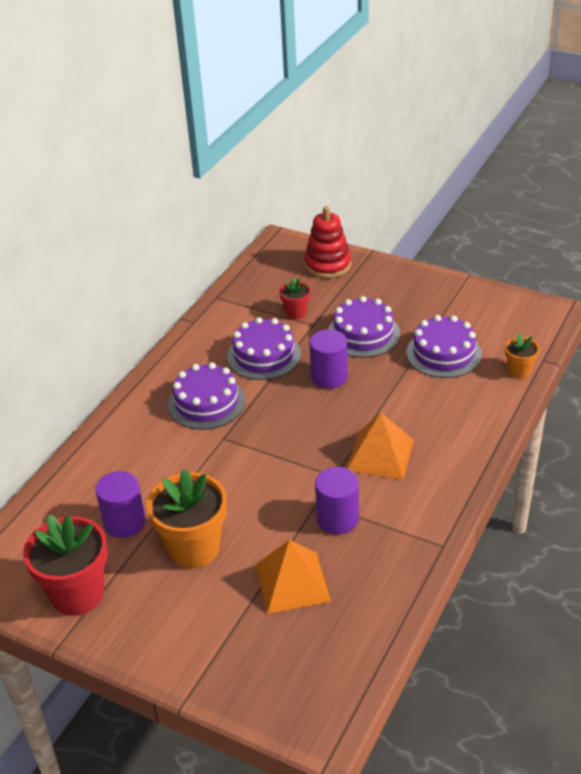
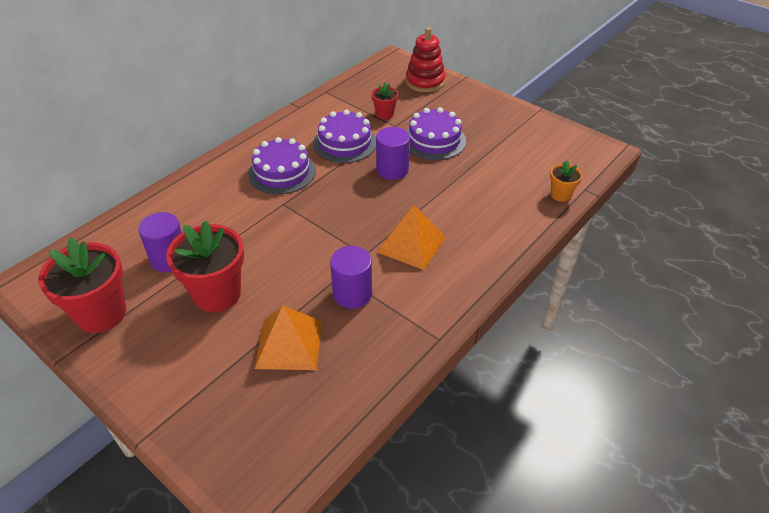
camera: 10 degrees right, 5 degrees up
(194, 548) = (217, 294): orange flower pot -> red flower pot
(443, 353) = (498, 168): purple cake -> none

